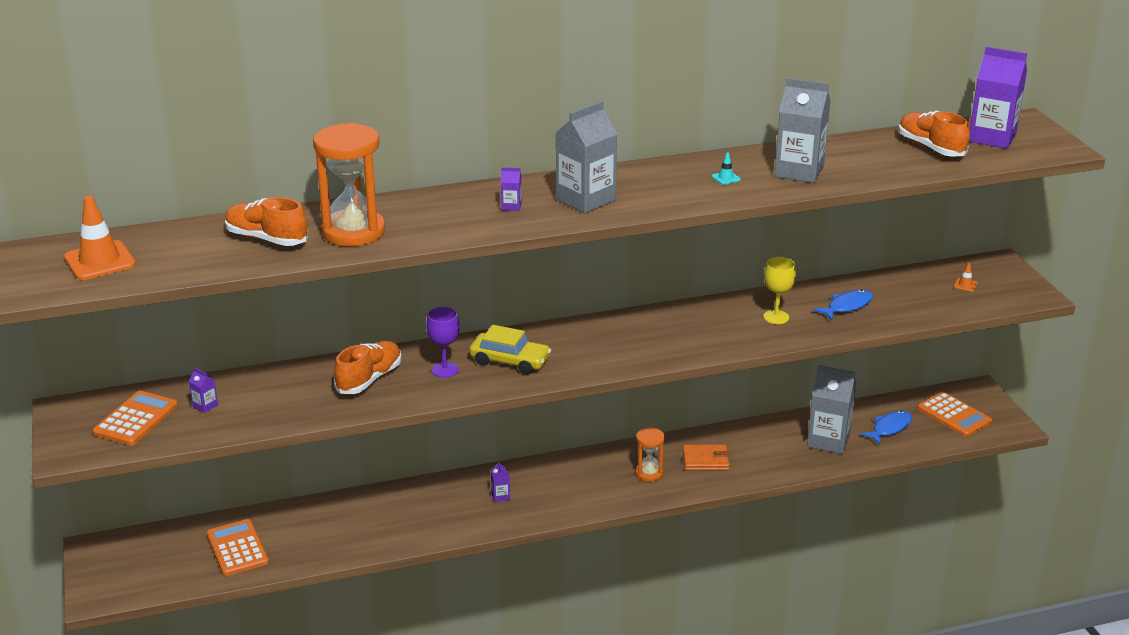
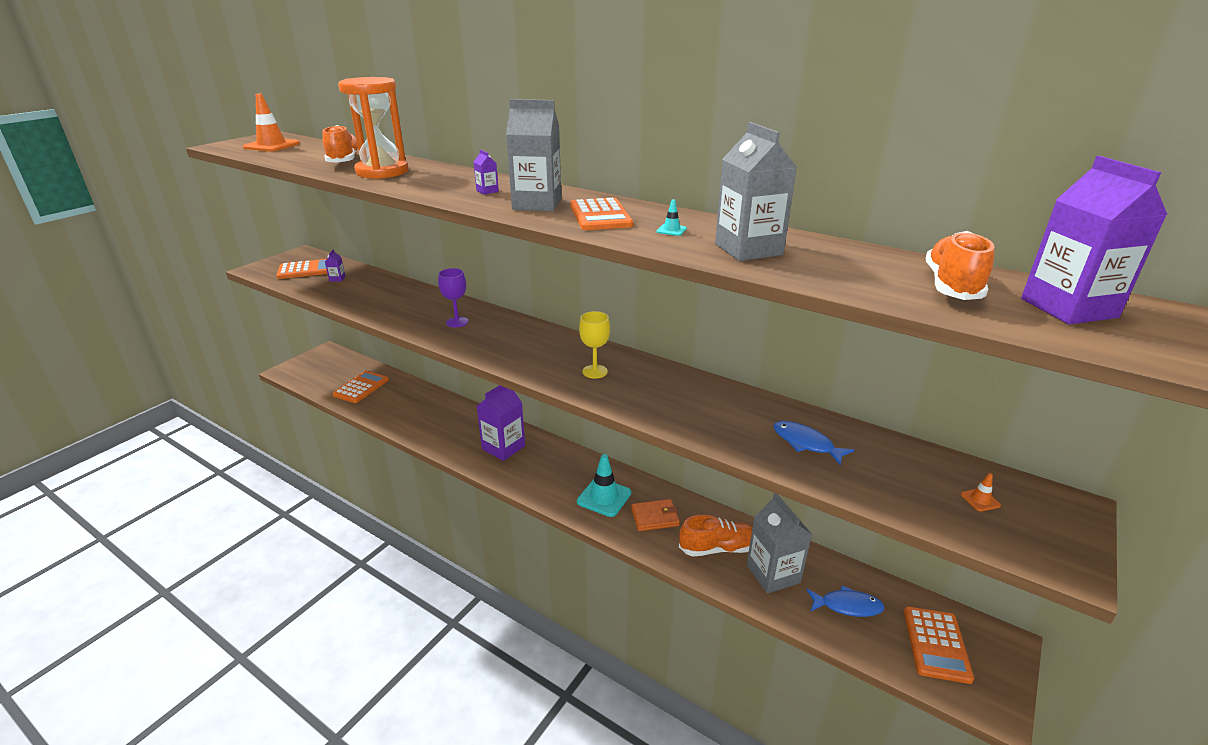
camera: 50 degrees right, 0 degrees up
(369, 379) = (417, 306): orange shoe -> orange shoe (718, 548)
(500, 496) = (503, 447): purple carton -> purple carton, size x2.37
(510, 361) = (496, 337): yellow car -> none
(649, 473) = (604, 497): orange hourglass -> turquoise traffic cone
(654, 188) = (600, 215): none -> orange calculator
(705, 460) = (655, 517): orange wallet -> orange wallet turned 60 degrees counterclockwise
(776, 317) = (724, 414): yellow goblet -> yellow goblet (595, 371)
(847, 306) = (806, 443): blue fish -> blue fish turned 150 degrees counterclockwise

